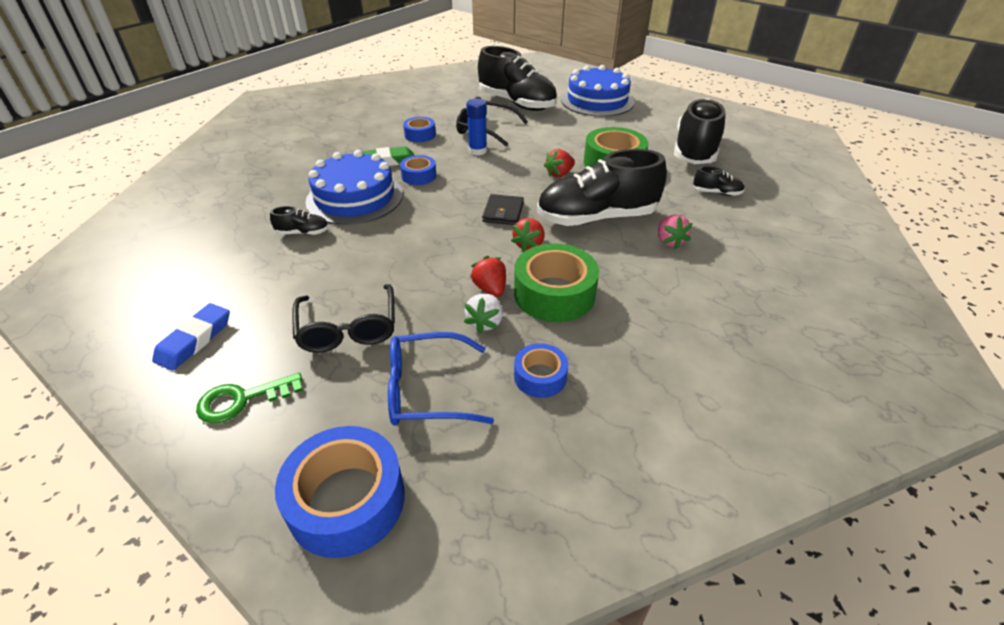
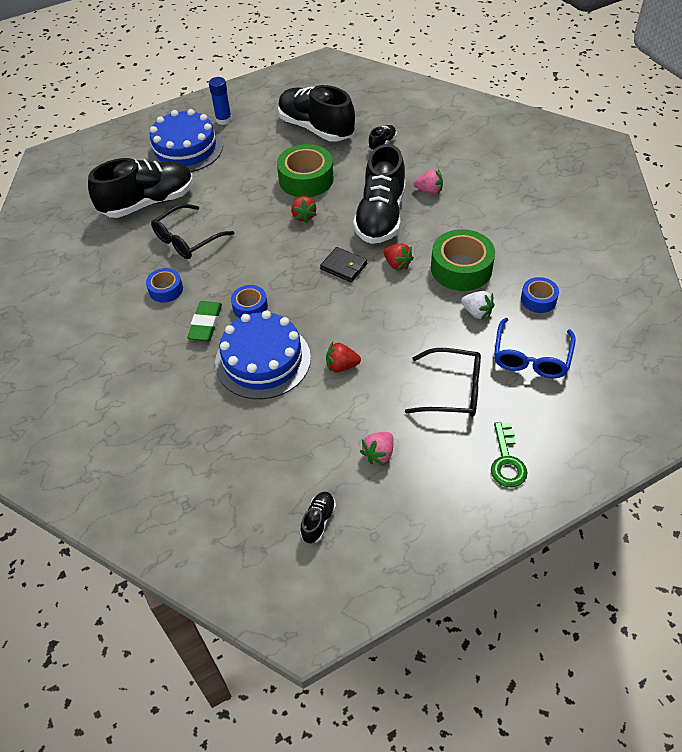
camera: 65 degrees left, 10 degrees up
(194, 340) = (428, 491): blue eraser -> none
(245, 293) = (379, 454): none -> pink strawberry
(303, 233) = (304, 405): black shoe -> black shoe (318, 521)
(347, 500) = (607, 411): blue tape -> none
(477, 151) = (228, 256): blue glue stick -> blue glue stick (223, 120)
(490, 289) = (441, 300): red strawberry -> red strawberry (341, 366)

